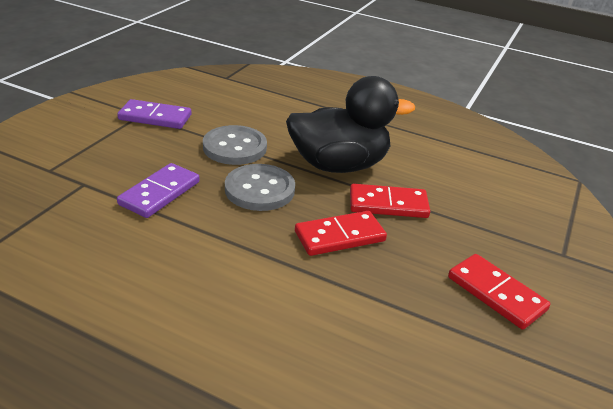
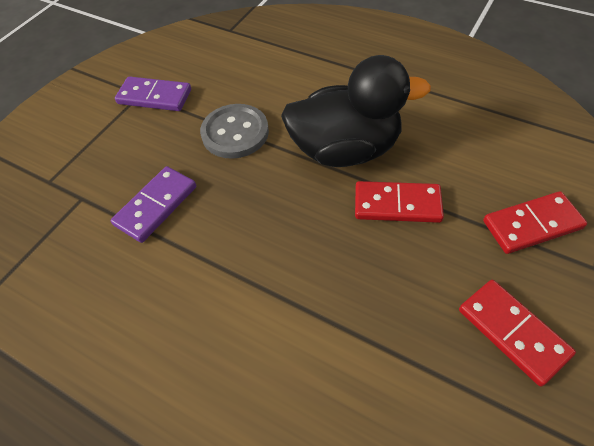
camera: 10 degrees right, 20 degrees up
(259, 189) = (259, 193): grey button -> none
(339, 236) = (341, 255): red domino -> red domino (532, 224)

